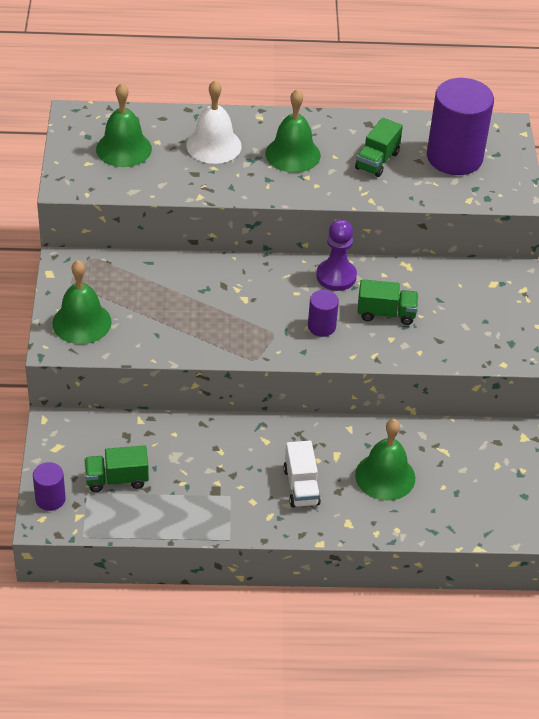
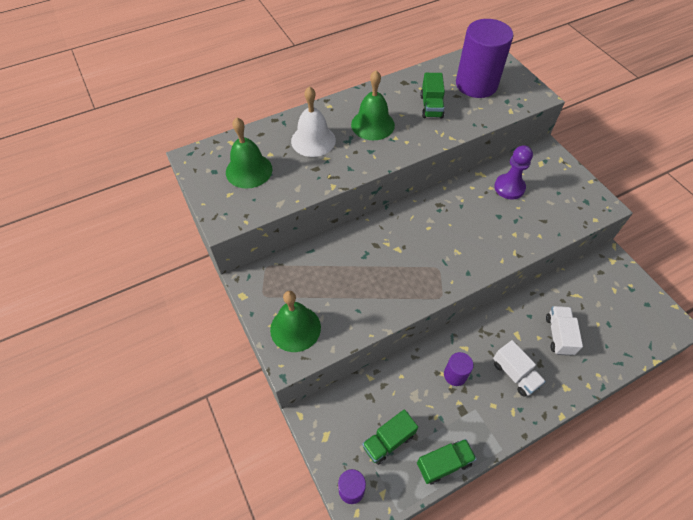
camera: 25 degrees left, 10 degrees up
(321, 327) = (464, 247): purple cylinder -> purple cylinder (455, 375)
(336, 276) = (444, 202): purple pawn -> purple pawn (509, 187)
(385, 476) = (559, 335): green bell -> white truck
(386, 313) = (496, 216): green truck -> green truck (444, 464)

